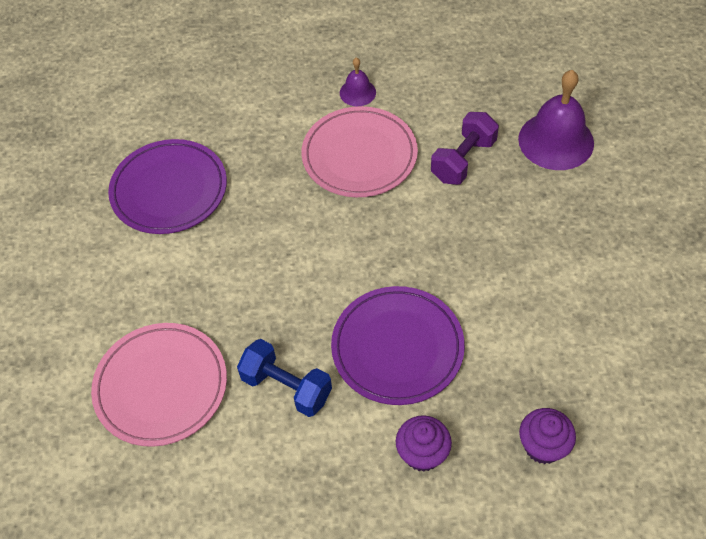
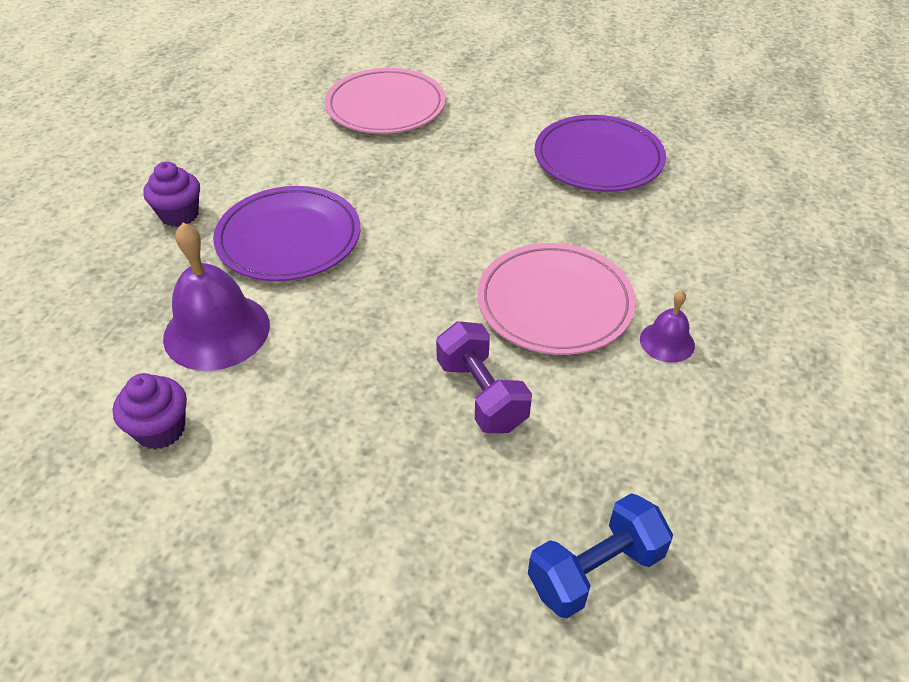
camera: 115 degrees right, 10 degrees down
(286, 387) = (319, 164): blue dumbbell -> blue dumbbell (595, 571)
(543, 446) = (96, 289): purple cupcake -> purple cupcake (160, 430)
(556, 140) = (443, 518): purple bell -> purple bell (216, 331)

